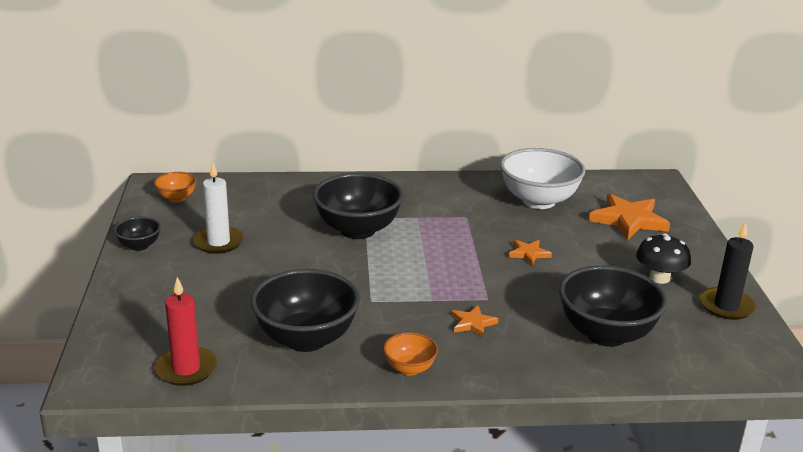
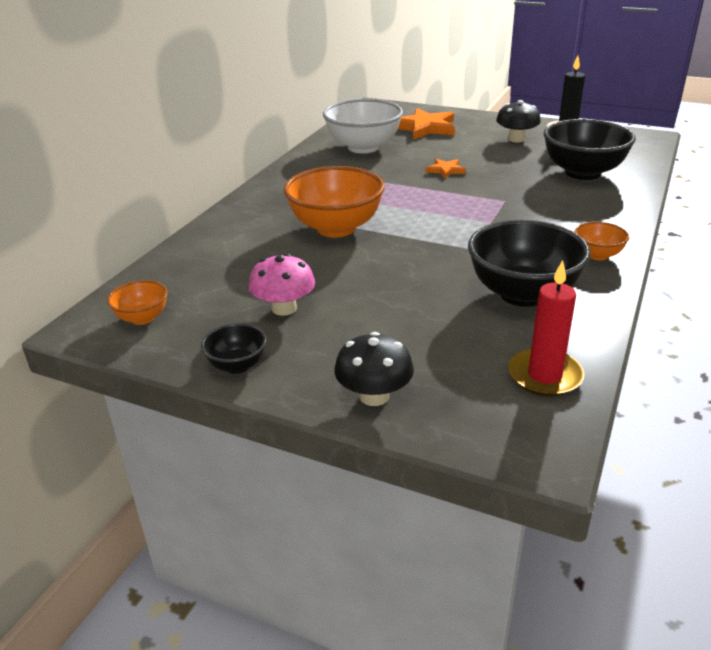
camera: 60 degrees left, 5 degrees up
(128, 303) = (374, 396): none -> black mushroom
(218, 242) = (284, 308): white candle -> pink mushroom
(357, 230) = (336, 228): black bowl -> orange bowl
(473, 323) = (540, 214): orange star -> none

